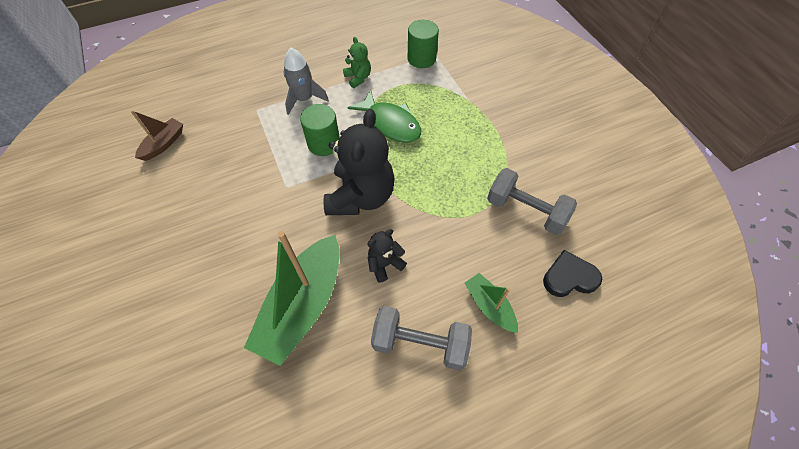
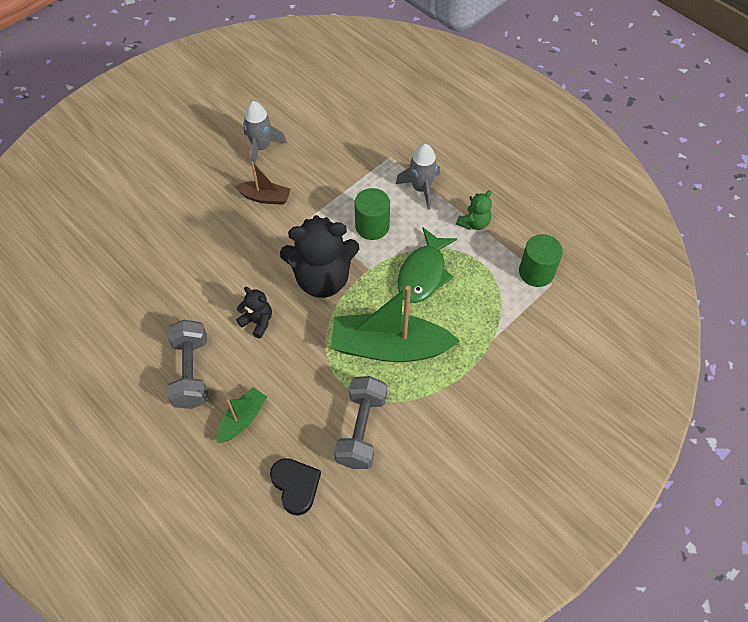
camera: 70 degrees right, 0 degrees up
(164, 144) = (320, 110): brown boat -> brown boat (265, 197)
(173, 205) = (261, 147): none -> grey rocket
(303, 305) = (200, 275): green boat -> green boat (389, 347)

